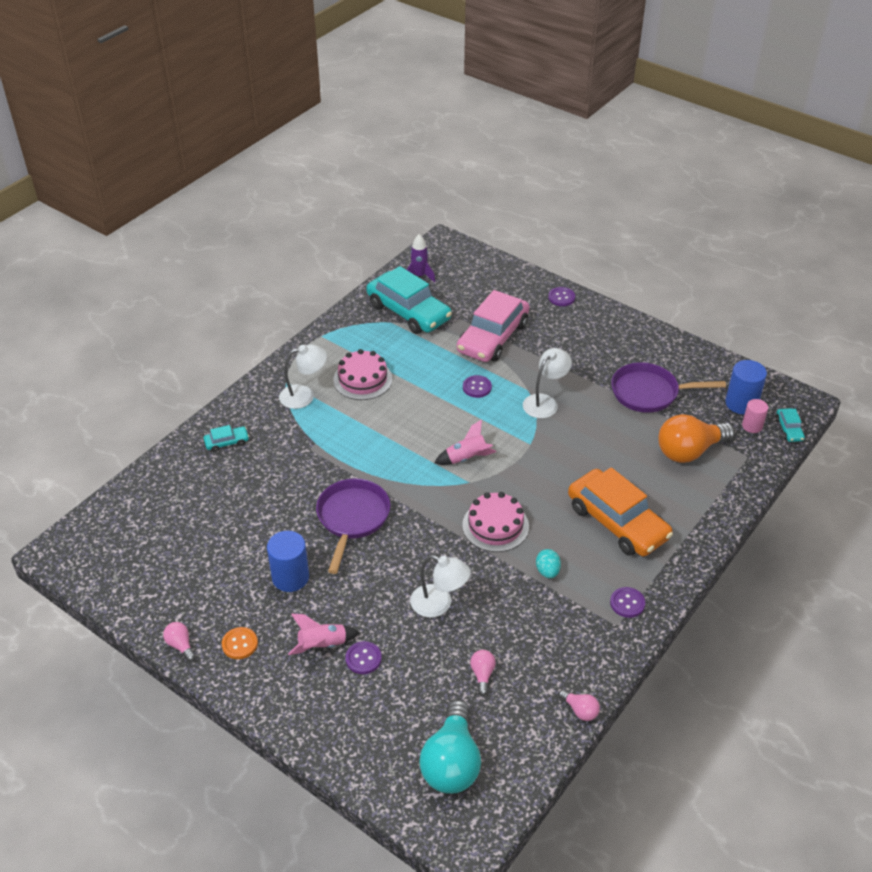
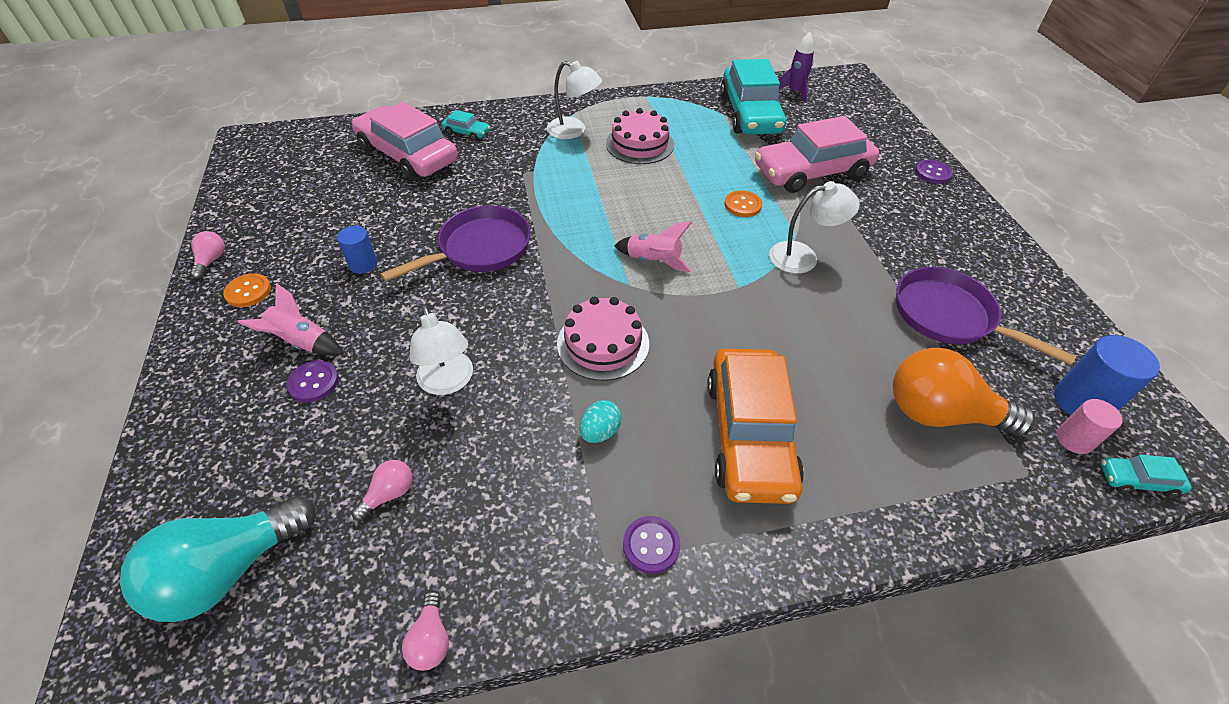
camera: 40 degrees right, 5 degrees up
(207, 486) = (408, 155): none -> pink car
(290, 577) = (363, 264): blue cylinder -> blue cylinder, size x0.62
(477, 387) = (742, 205): purple button -> orange button
(788, 429) = (1137, 480): turquoise car -> turquoise car turned 60 degrees clockwise

